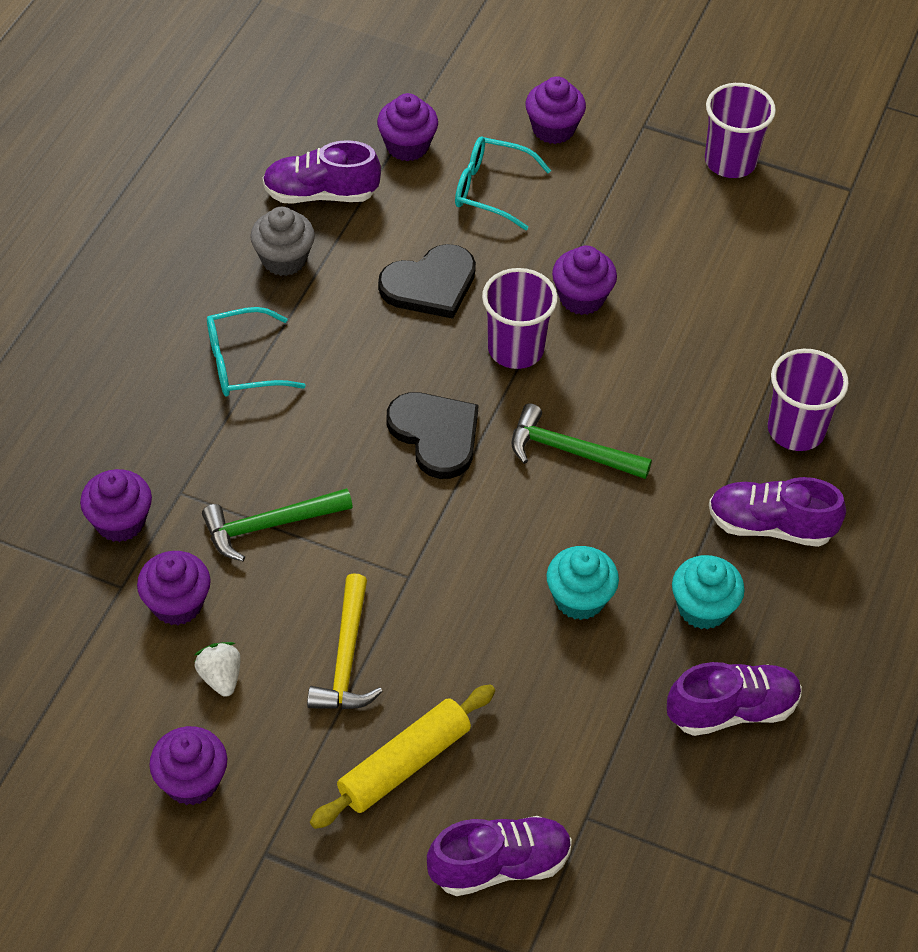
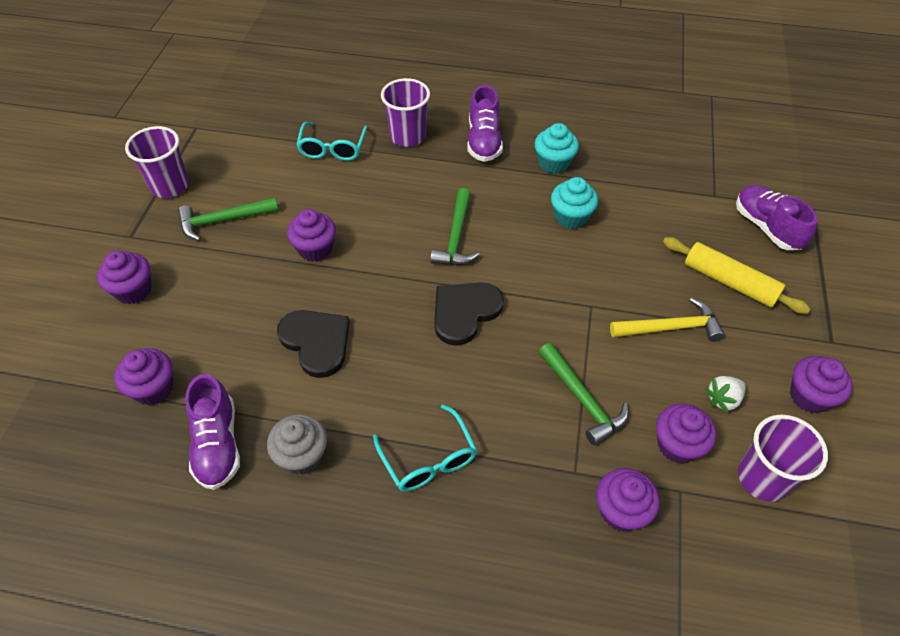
camera: 100 degrees left, 0 degrees up
(490, 189) = (205, 320): turquoise glasses -> turquoise glasses (332, 148)
(515, 349) = (372, 279): purple cup -> purple cup (763, 478)
(654, 211) = (223, 220): none -> green hammer
(732, 710) = (616, 145): purple shoe -> none

